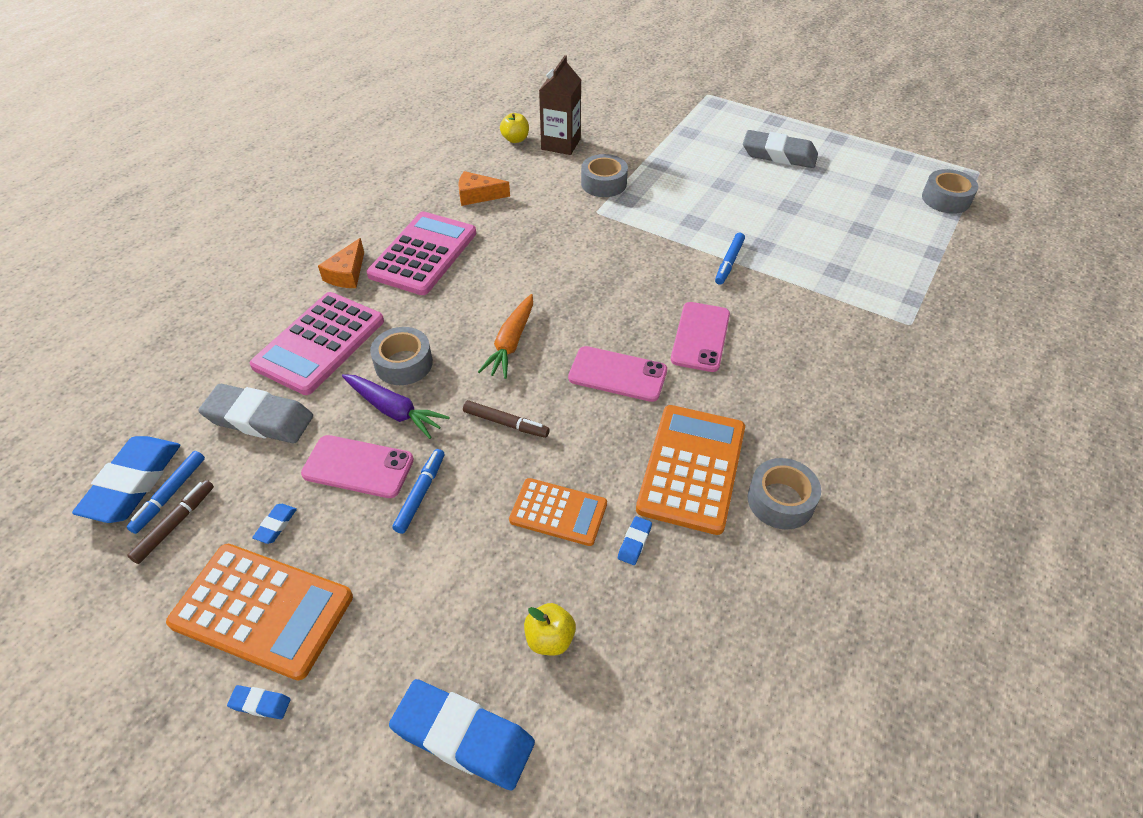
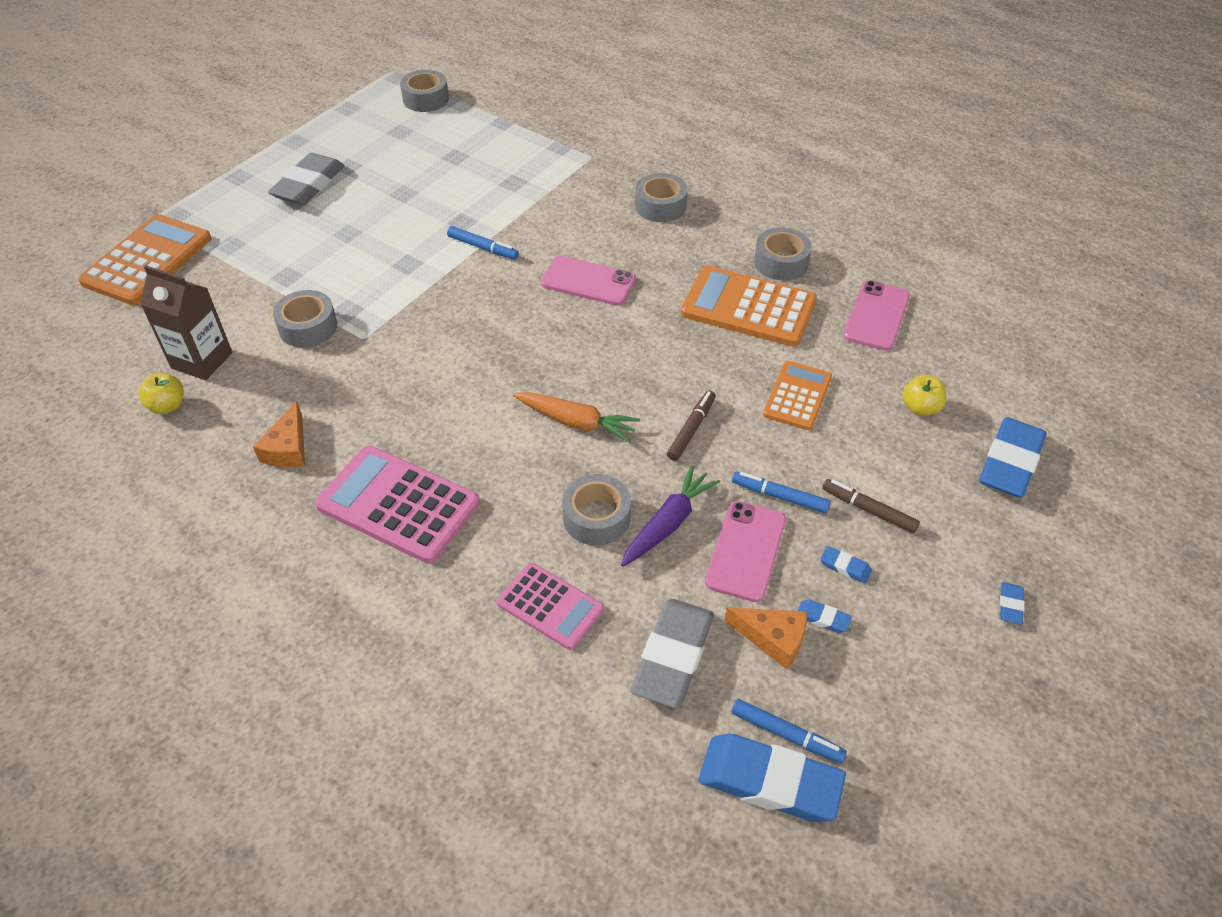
camera: 85 degrees left, 0 degrees up
(175, 524) = (826, 719): brown marker -> brown marker (868, 510)
(262, 610) = (920, 617): orange calculator -> orange calculator (147, 260)
(319, 343) = (550, 606): pink calculator -> pink calculator, size x0.61
(347, 274) = (418, 587): orange cheese -> orange cheese (773, 639)
(617, 374) = (632, 343): pink phone -> pink phone (876, 316)
(634, 542) = (826, 350): blue eraser -> blue eraser (845, 567)
(845, 386) = (660, 206): none -> grey tape

